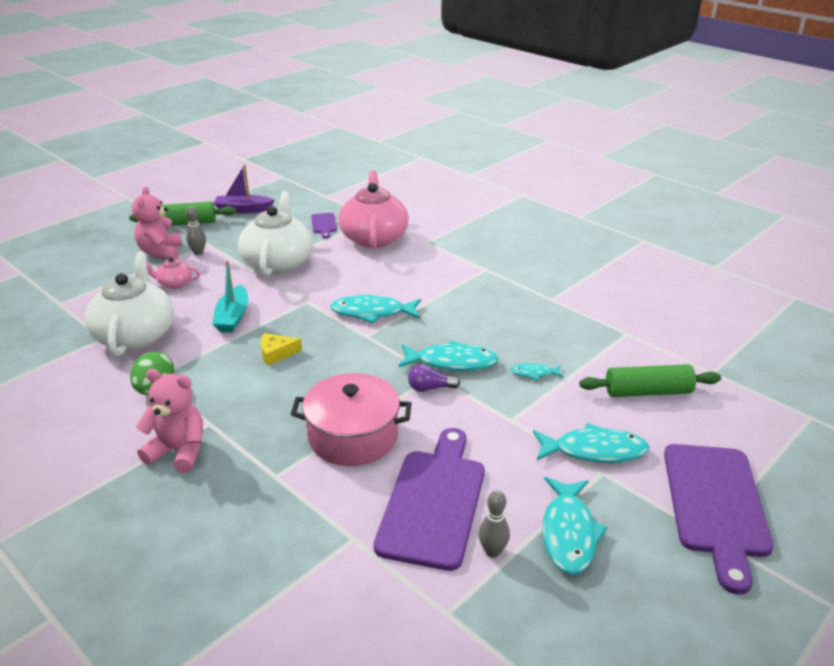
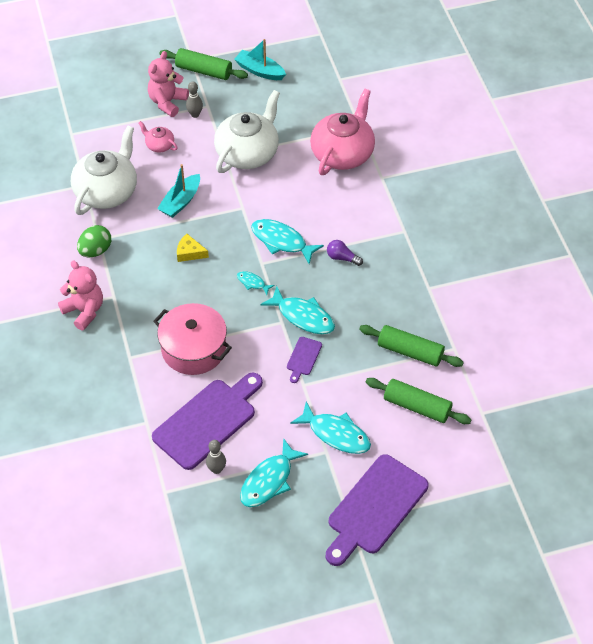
camera: 30 degrees right, 20 degrees up
(243, 210) = (260, 71): purple boat -> turquoise boat
(324, 224) = (313, 118): purple cutting board -> purple cutting board (303, 358)
(430, 388) = (270, 332): purple light bulb -> purple light bulb (342, 258)
(534, 373) = (351, 353): turquoise fish -> turquoise fish (252, 283)
(589, 351) = (410, 352): none -> green rolling pin

